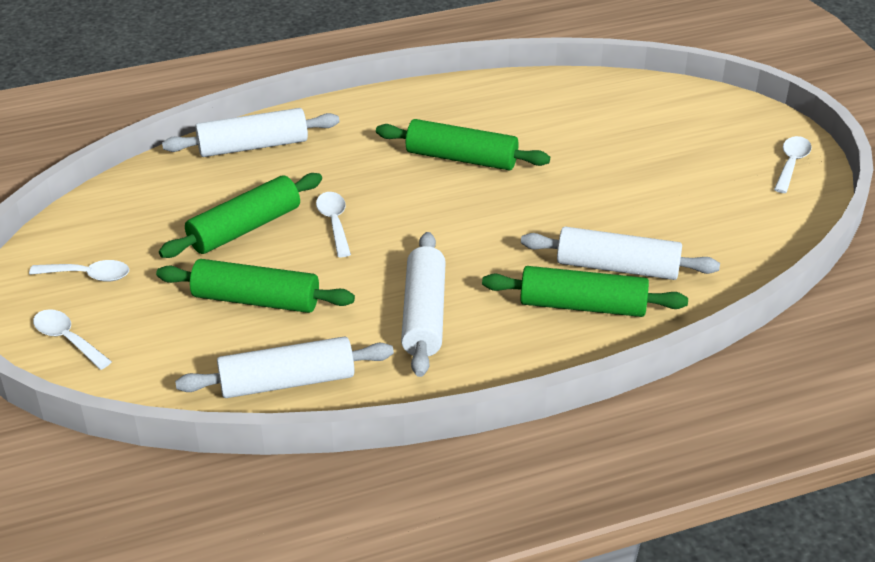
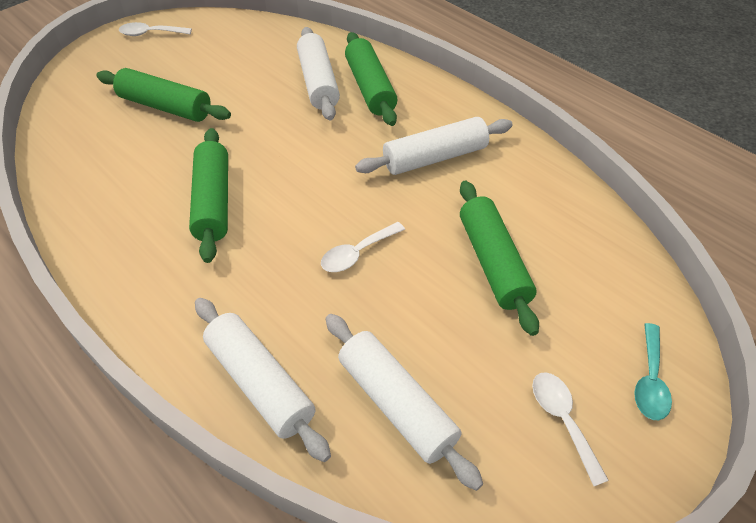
camera: 115 degrees left, 10 degrees up
(68, 339) = (649, 380): white spoon -> turquoise spoon
(245, 228) = (405, 318): green rolling pin -> green rolling pin (165, 106)
(287, 381) = (560, 203): white rolling pin -> white rolling pin (396, 404)

